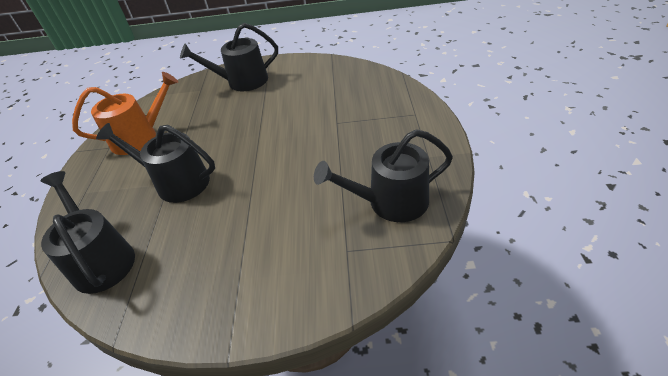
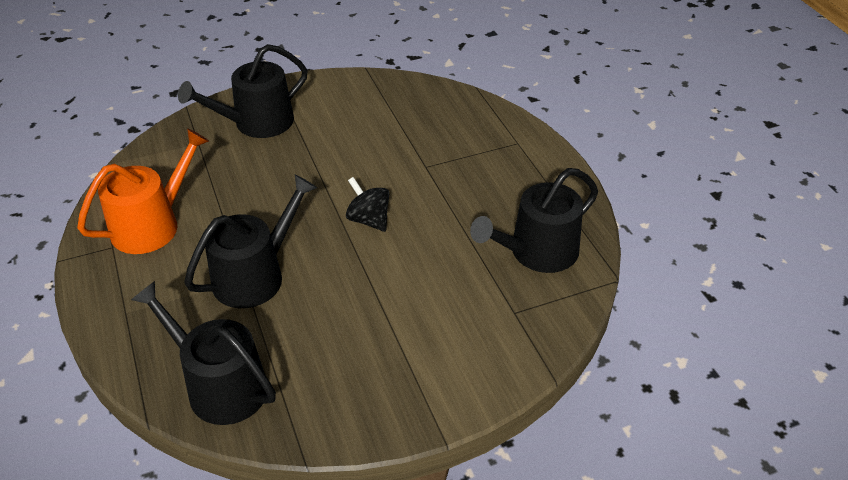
camera: 25 degrees left, 0 degrees up
(177, 182) = (255, 275): black watering can -> black watering can turned 135 degrees clockwise
(275, 155) = (369, 220): none -> black spinning top

